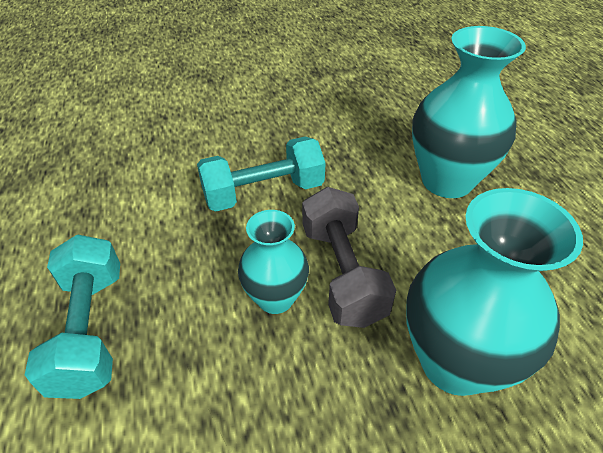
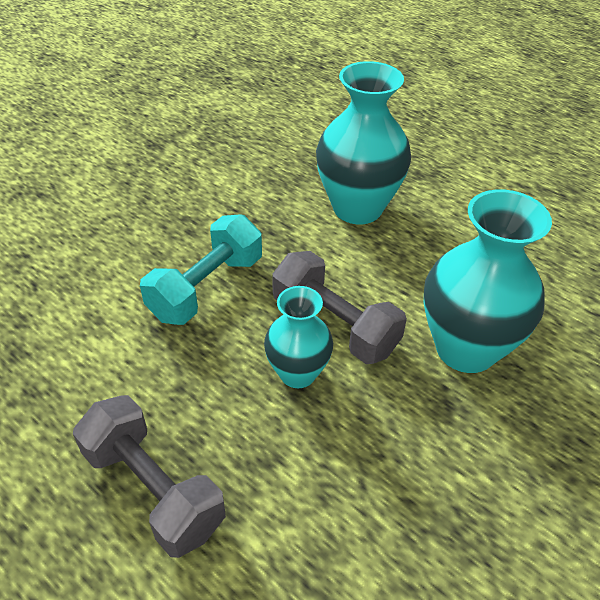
camera: 35 degrees left, 0 degrees up
(90, 330) = (153, 489): turquoise dumbbell -> grey dumbbell

